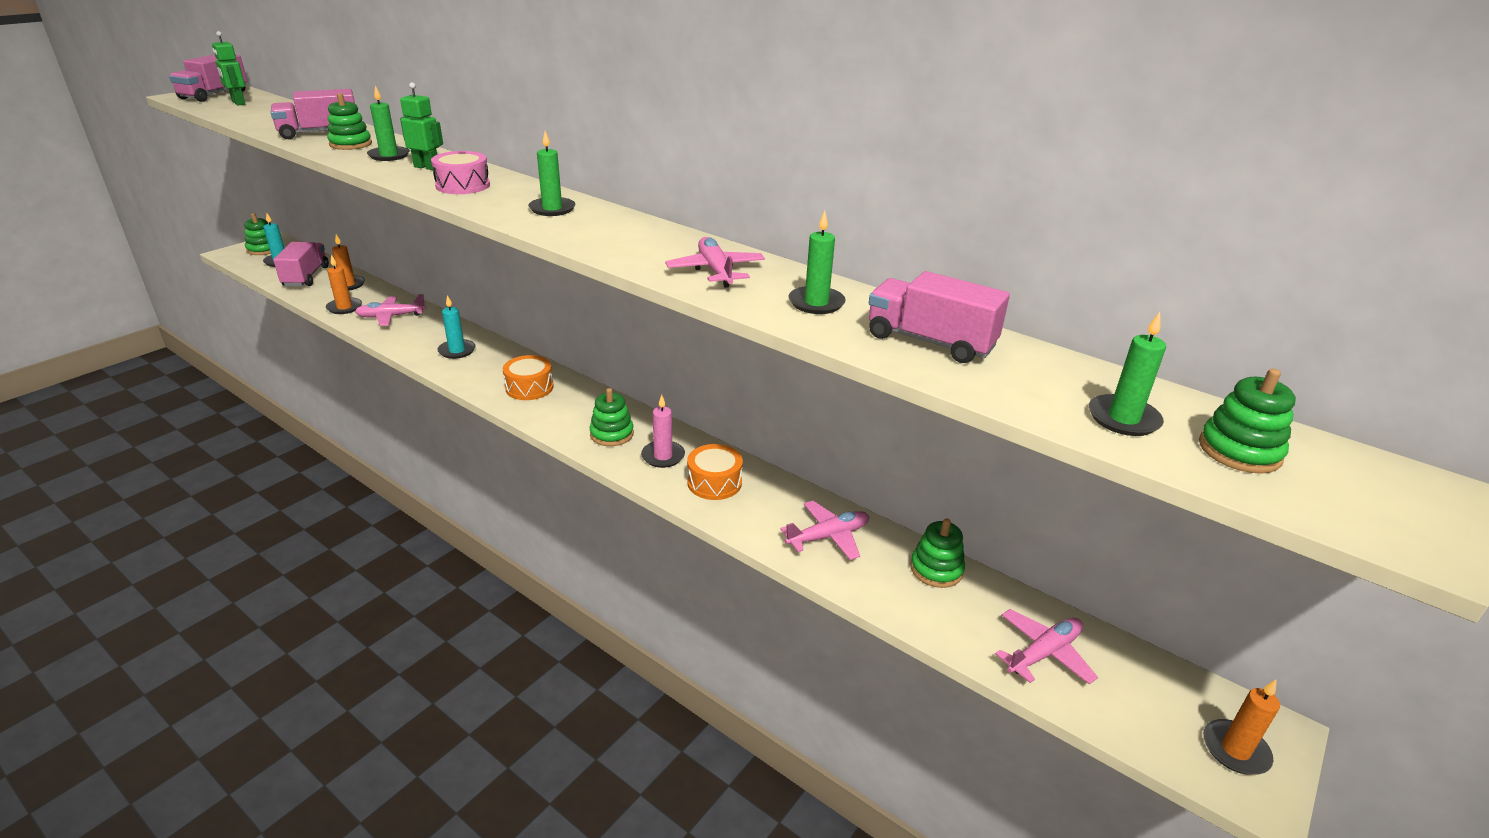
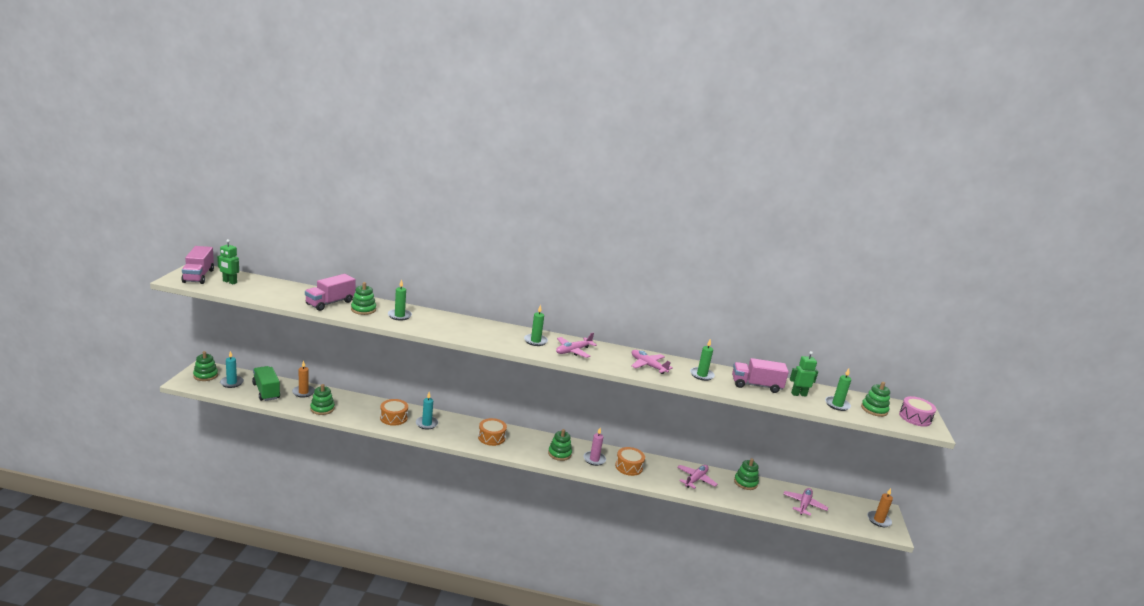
camera: 30 degrees left, 10 degrees down
(306, 277) = (266, 391): pink truck -> green truck
(344, 307) = (322, 409): orange candle -> green stacking toy
(391, 316) = (360, 409): pink plane -> pink plane (573, 351)
(421, 335) = (393, 418): none -> orange drum
(427, 167) = (433, 322): green robot -> green robot (798, 394)
(463, 185) = (471, 332): pink drum -> pink drum (915, 418)

